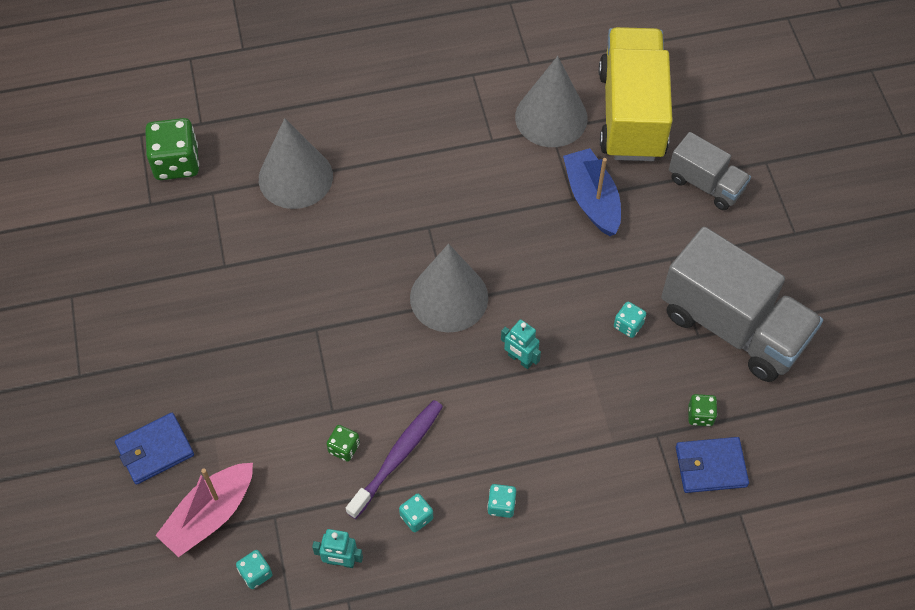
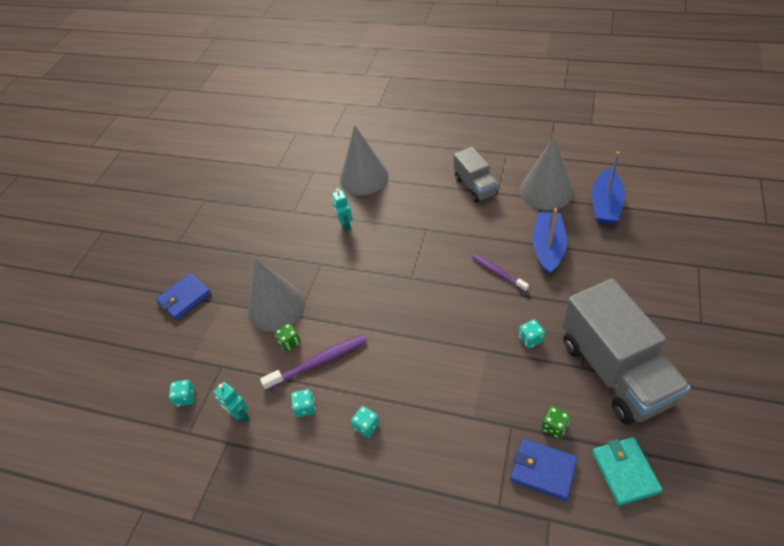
camera: 35 degrees right, 10 degrees down
(155, 450) = (185, 298): blue wallet -> blue wallet turned 45 degrees counterclockwise
(176, 163) = (304, 151): green dice -> none
(210, 515) = (186, 349): pink boat -> none
(449, 297) = (414, 275): grey cone -> grey cone (276, 307)
(520, 359) = (438, 332): turquoise robot -> turquoise robot (345, 225)
(549, 254) = (498, 272): none -> purple toothbrush
(631, 114) = (605, 205): yellow truck -> blue boat
(706, 184) = (641, 265): grey truck -> grey truck (475, 186)
(788, 432) = (625, 472): none -> turquoise wallet

